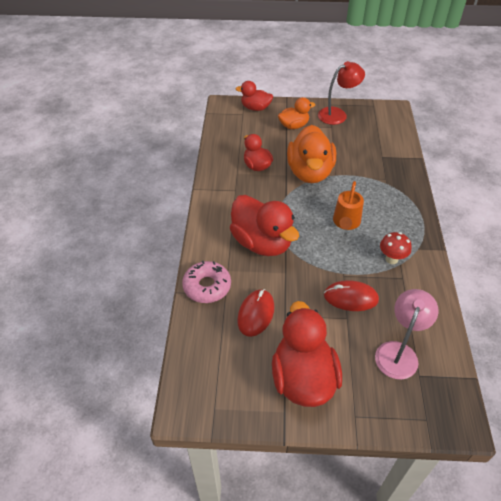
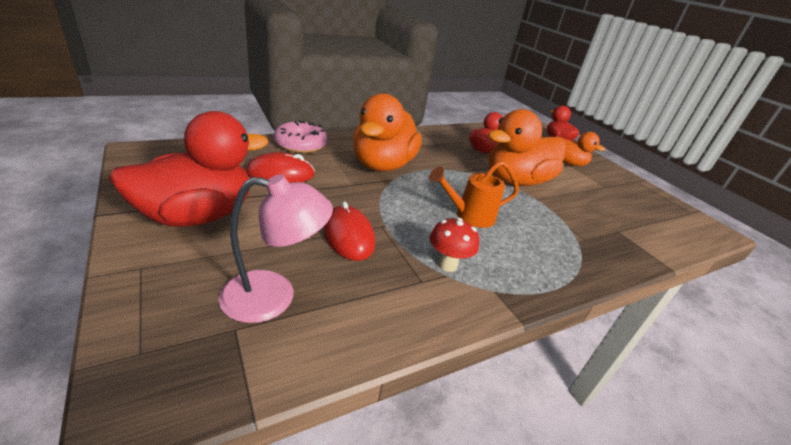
camera: 55 degrees right, 15 degrees down
(262, 242) = (382, 165): red duck -> orange duck
(337, 114) = (631, 188): red lamp -> none

